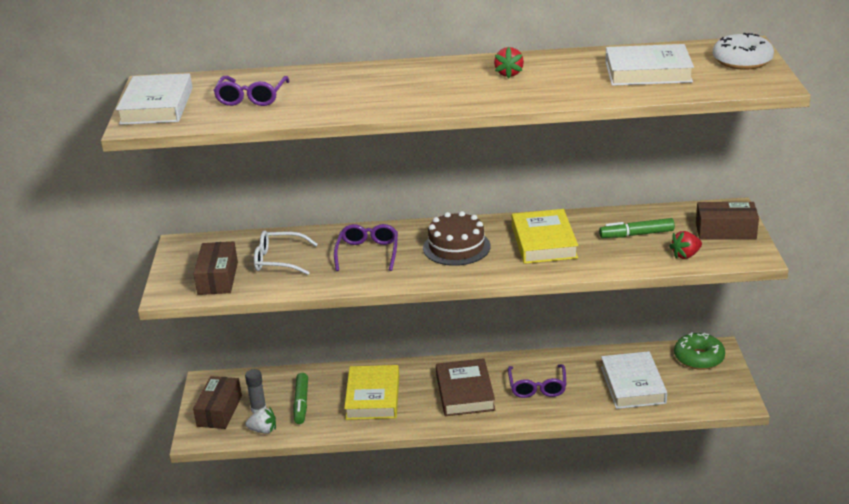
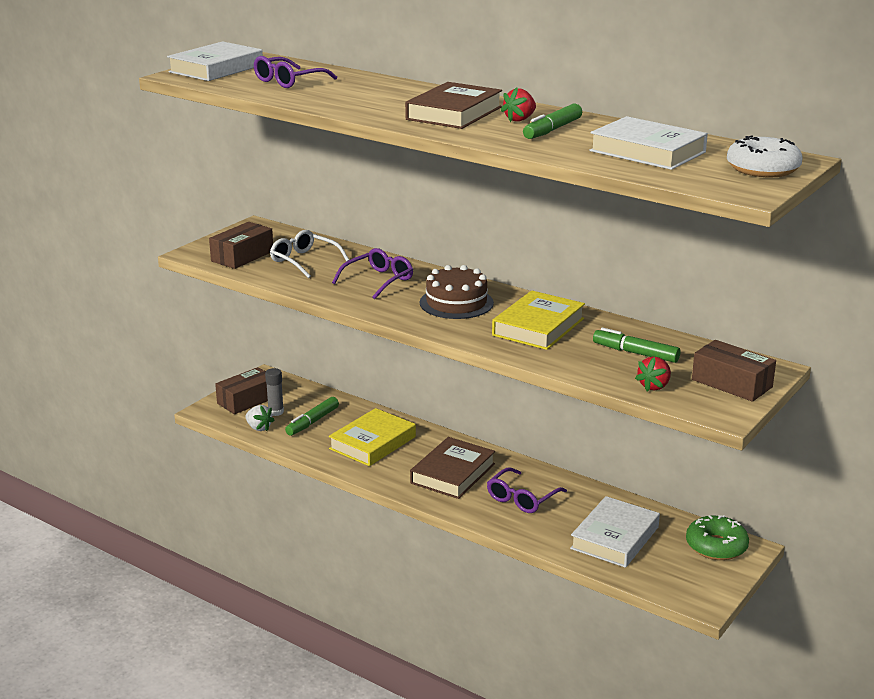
camera: 35 degrees right, 5 degrees down
(450, 84) = (454, 113): none -> brown book
(550, 75) = (552, 130): none -> green marker
(685, 255) = (654, 386): red strawberry -> red strawberry turned 60 degrees counterclockwise

